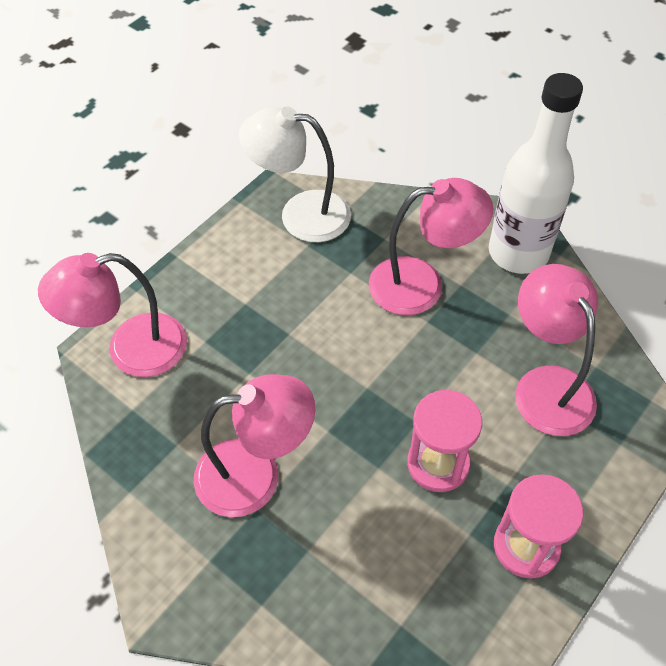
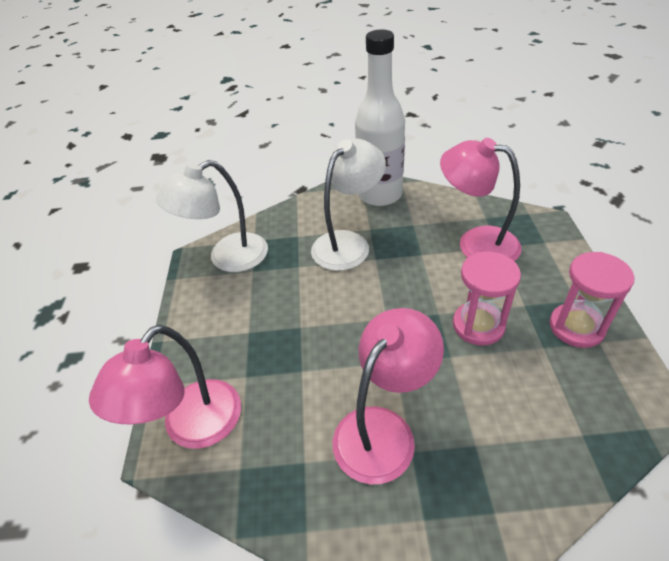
camera: 40 degrees left, 10 degrees down
(422, 284) = (348, 243): pink lamp -> white lamp

